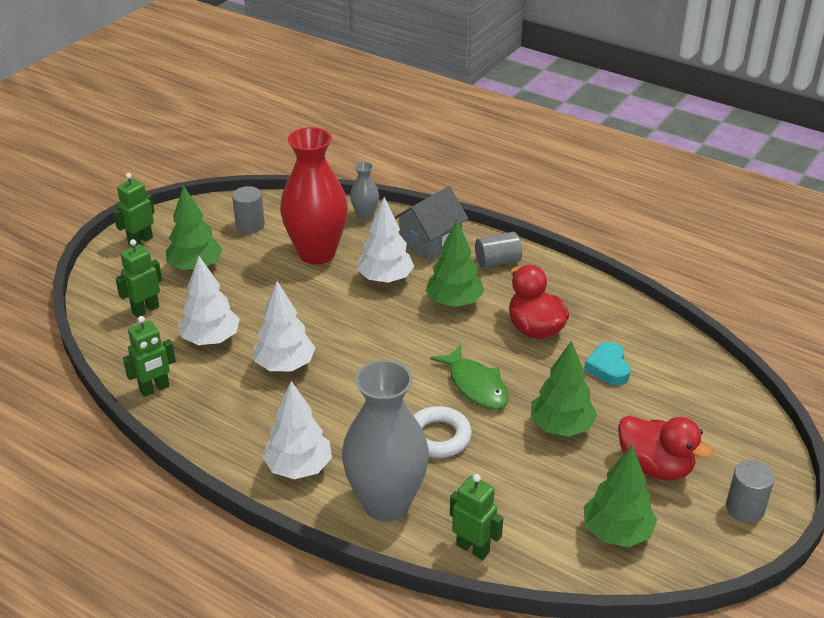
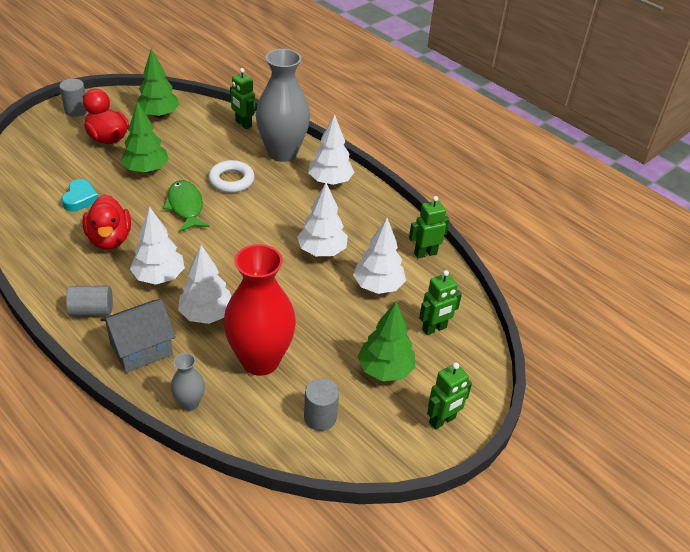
camera: 170 degrees left, 5 degrees up
(454, 302) = (159, 277): green tree -> white tree

